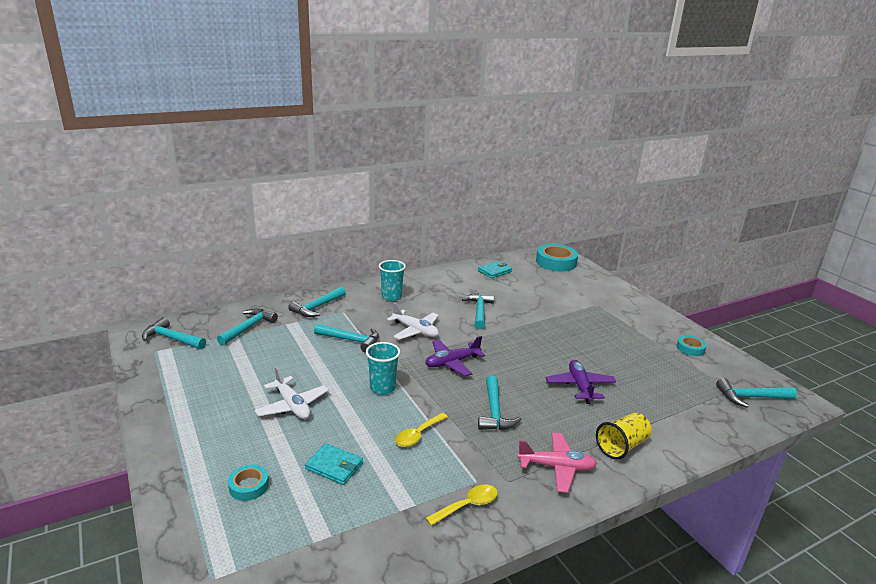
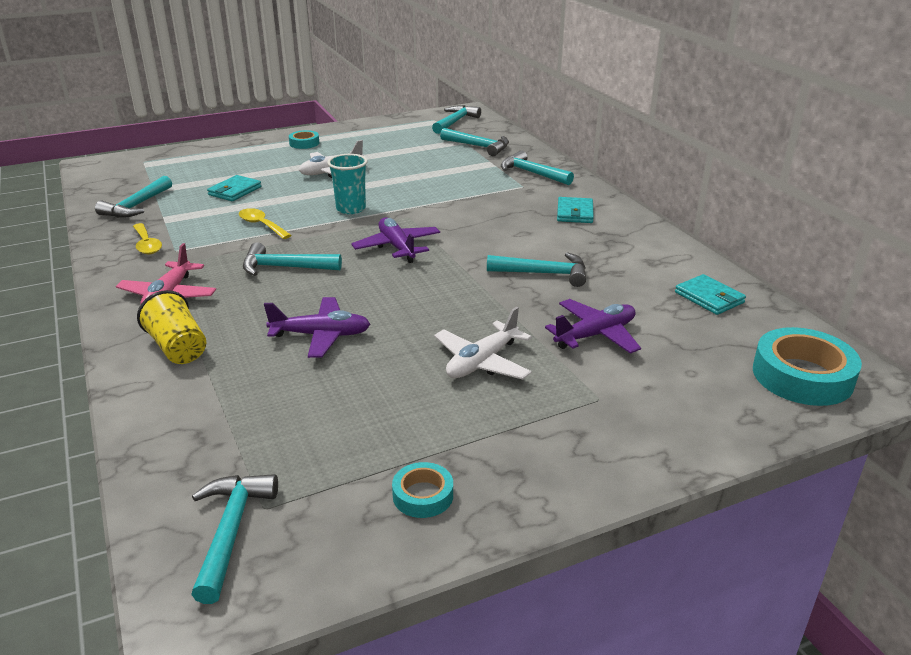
camera: 95 degrees right, 5 degrees up
(249, 486) = (228, 164): turquoise tape -> turquoise tape (304, 143)
(351, 340) = (452, 192): turquoise hammer -> turquoise hammer (136, 206)
(391, 296) = (574, 213): turquoise cup -> turquoise wallet
(415, 330) = (479, 227): white plane -> white plane (482, 362)
(542, 302) = (595, 335): none -> purple plane

